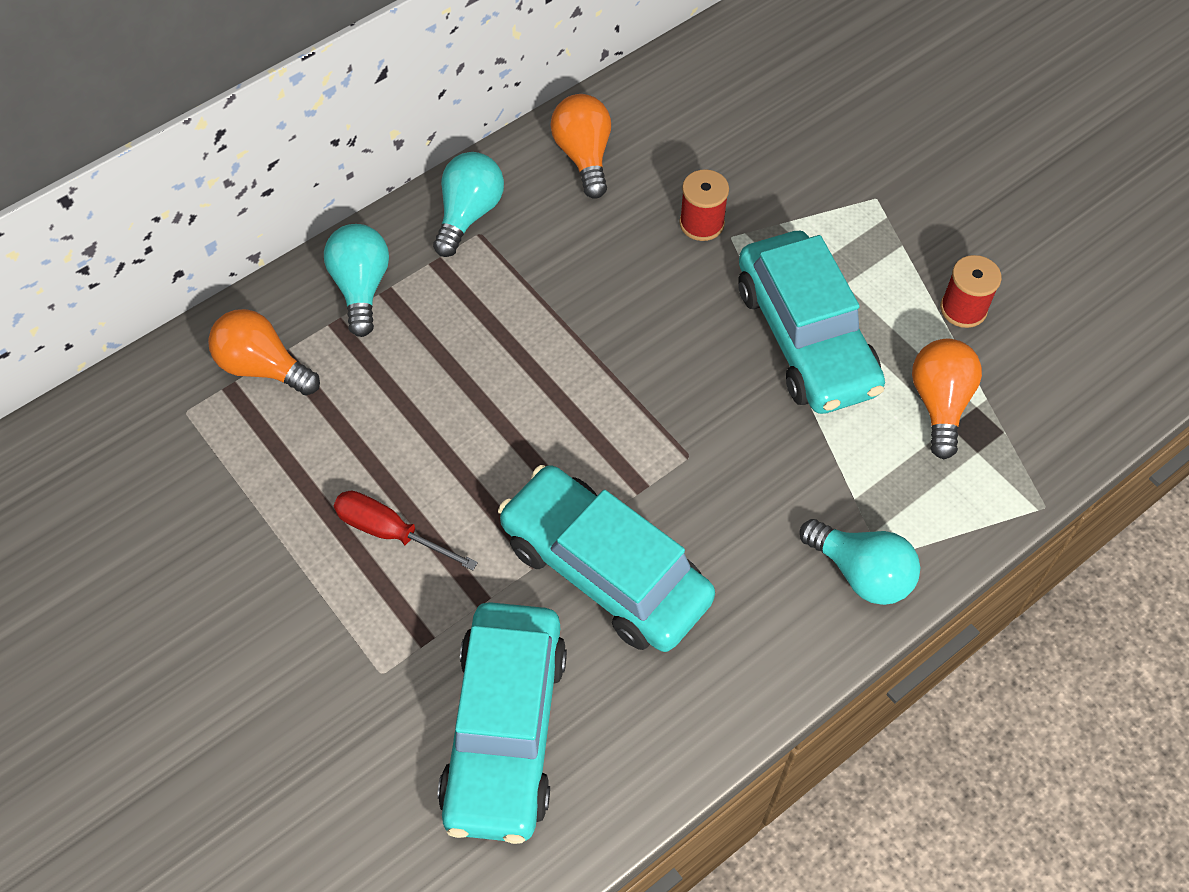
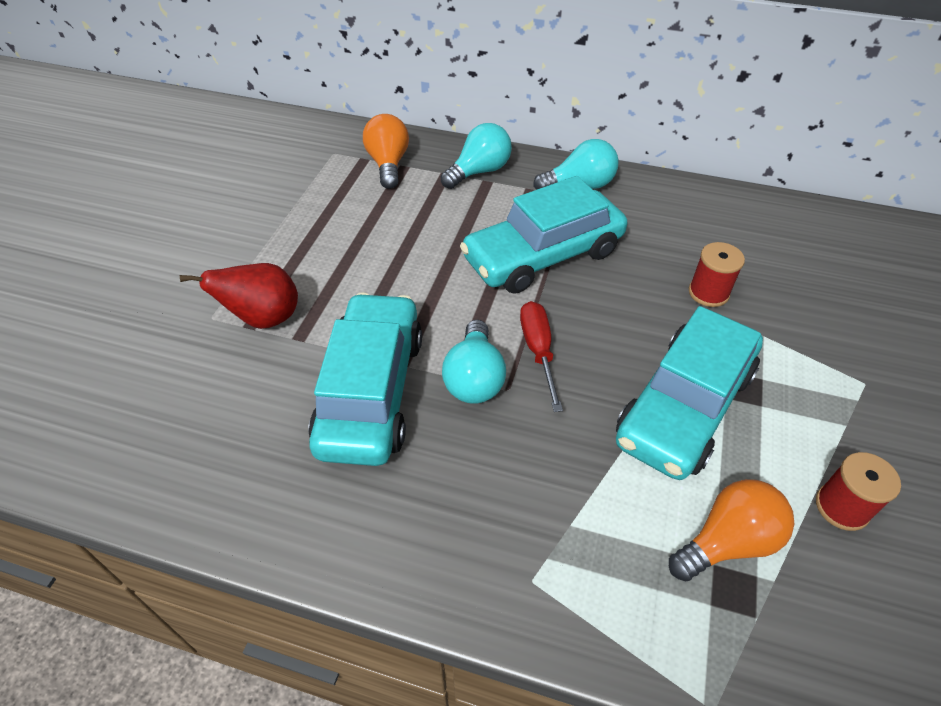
camera: 55 degrees right, 10 degrees down
(390, 532) = (318, 269): red screwdriver -> red screwdriver (538, 351)
(426, 621) = (264, 318): none -> red pear
(505, 730) = (202, 403): turquoise car -> turquoise car (543, 255)
(584, 156) = (685, 210): orange light bulb -> none
(861, 573) = (502, 571): turquoise light bulb -> turquoise light bulb (474, 378)

